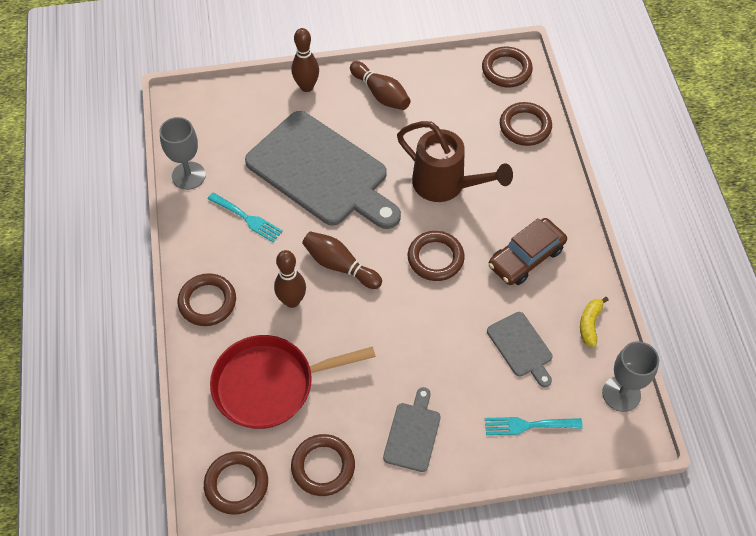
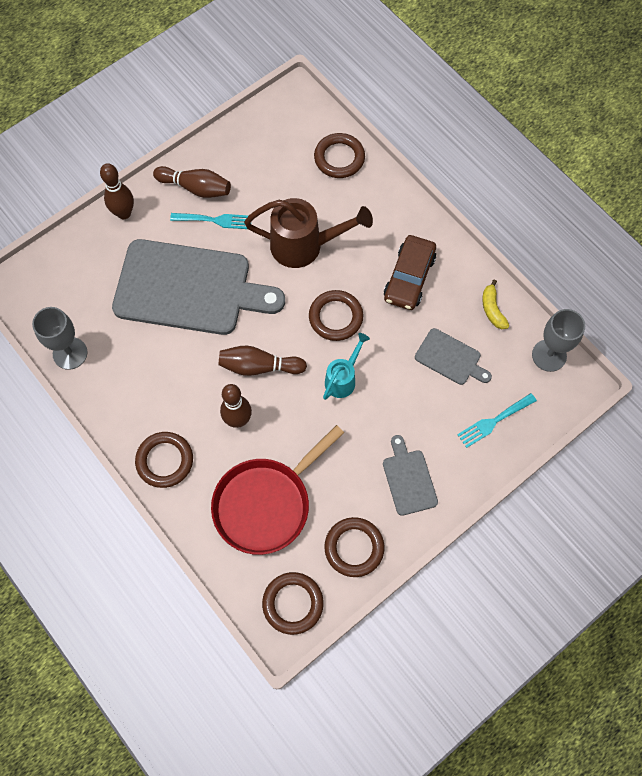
camera: 30 degrees left, 10 degrees up
(247, 218) = (150, 366): turquoise fork -> turquoise fork (215, 220)
(408, 314) = (342, 379): none -> turquoise watering can
(506, 70) = (292, 111): brown ring -> none

